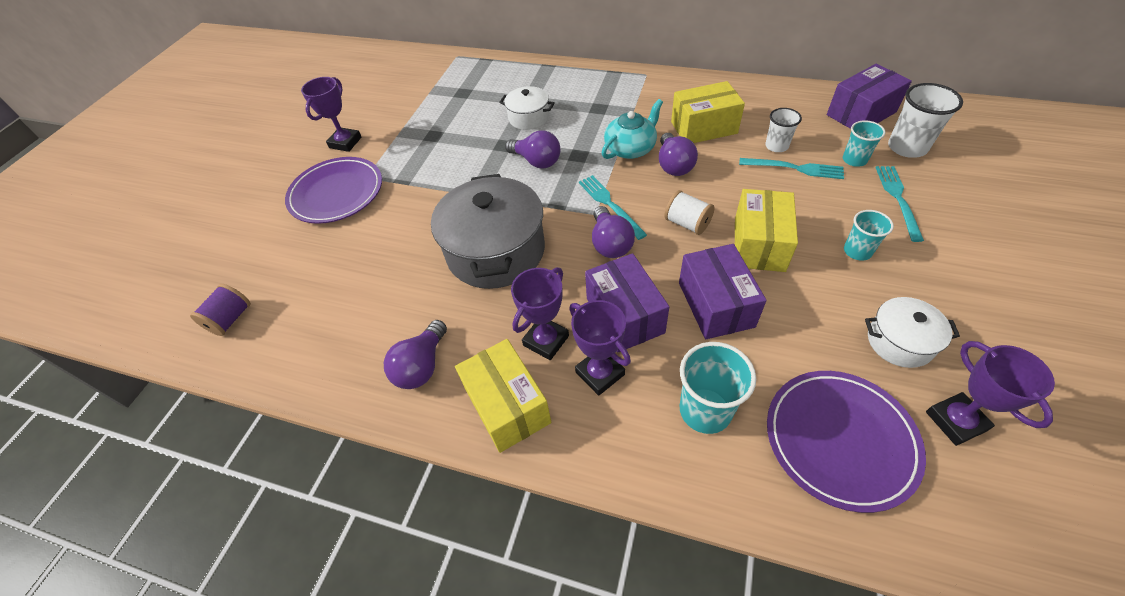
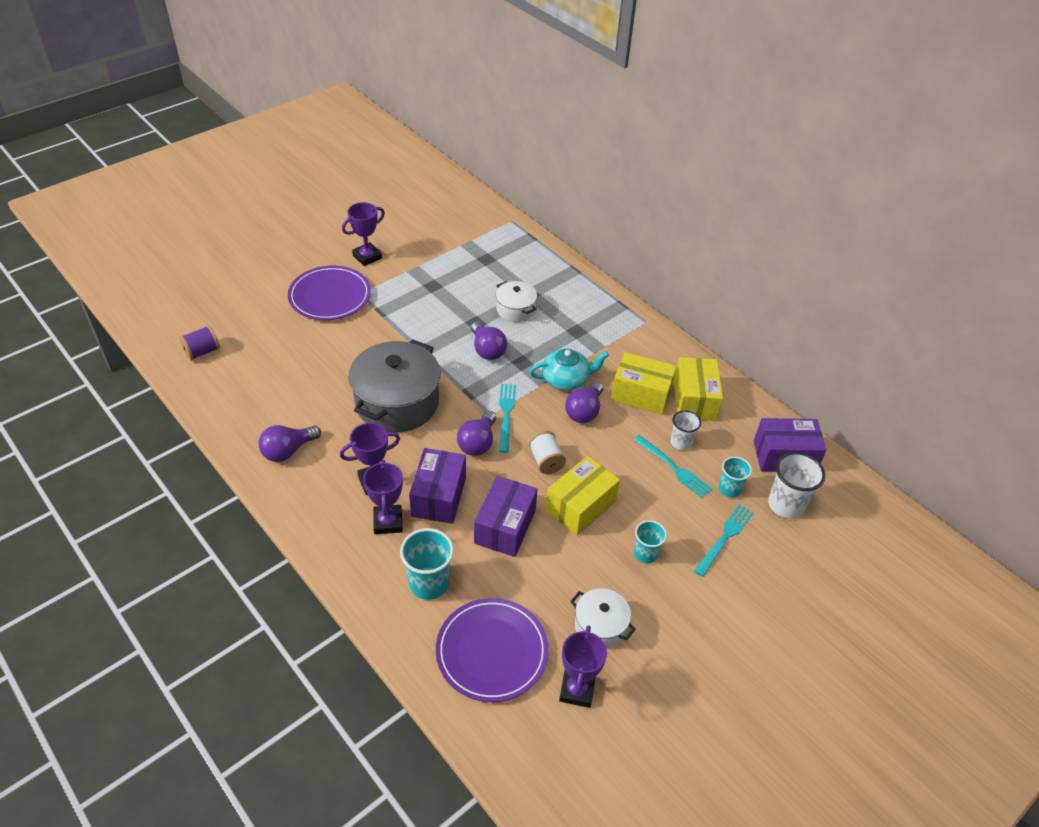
camera: 25 degrees right, 5 degrees down
(507, 405) = (316, 506): yellow box -> yellow box (694, 400)

